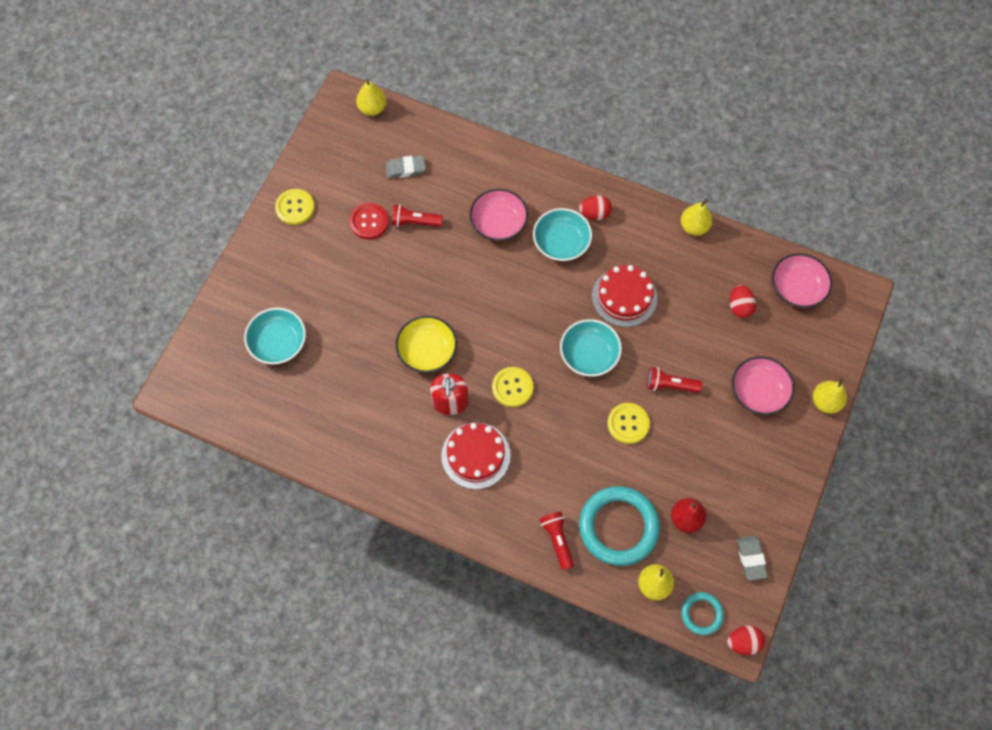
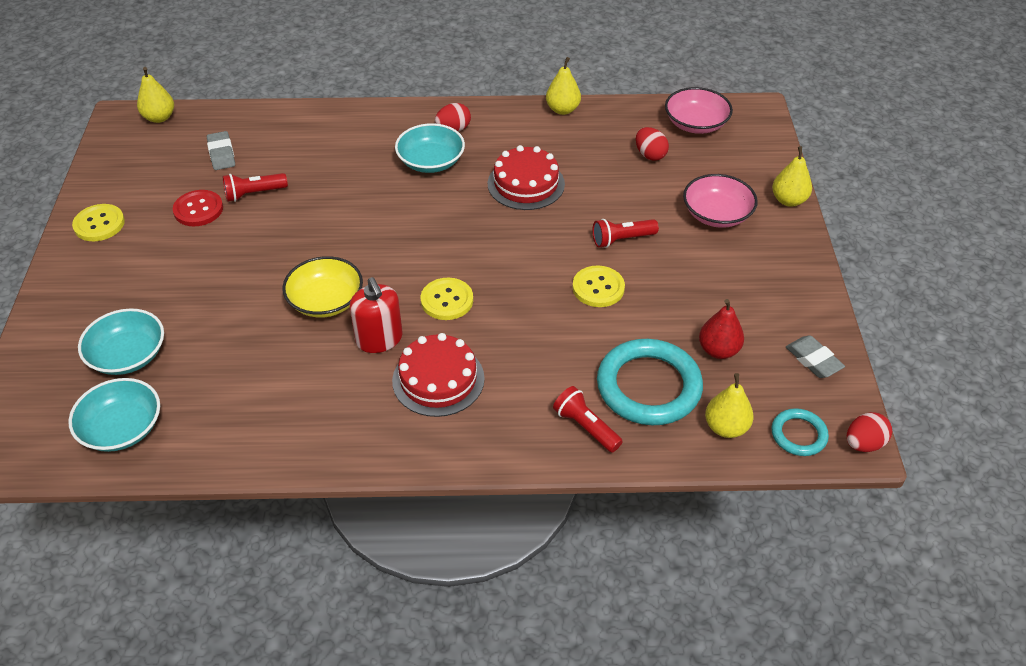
camera: 25 degrees left, 20 degrees down
(405, 169) = (221, 154): grey eraser -> grey eraser turned 75 degrees counterclockwise
(498, 222) = (352, 166): pink bowl -> none
(589, 354) = (517, 242): turquoise bowl -> turquoise bowl (122, 428)

